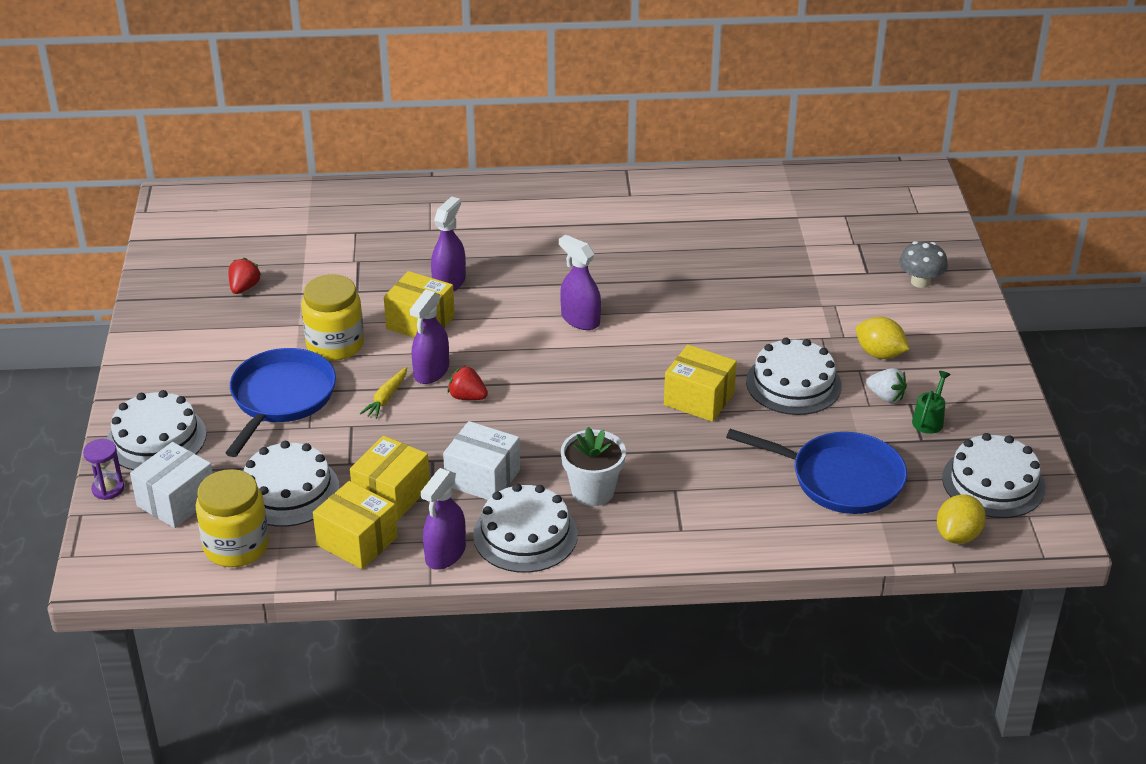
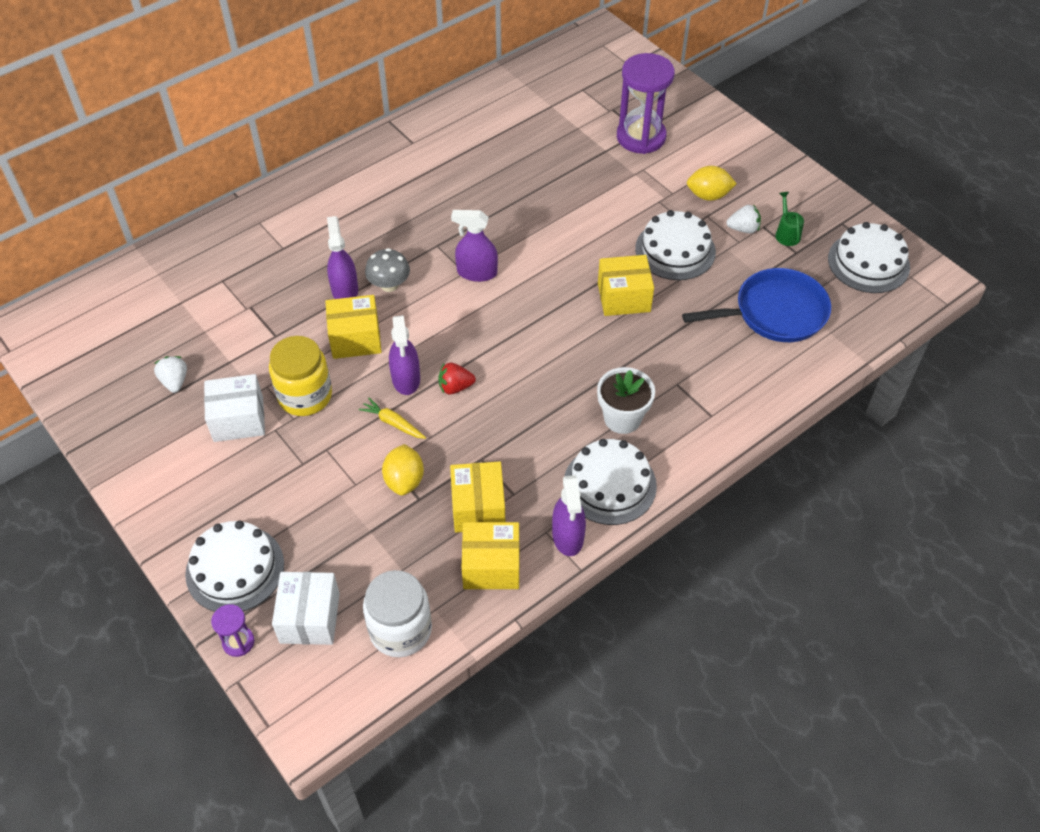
camera: 35 degrees left, 15 degrees up
(236, 546) = (400, 630): yellow jar -> white jar
(244, 288) = (174, 381): red strawberry -> white strawberry
(281, 398) = (306, 470): blue pan -> none
(288, 491) = (394, 553): white cake -> none
(386, 398) = (393, 423): yellow carrot -> yellow carrot turned 135 degrees clockwise
(482, 478) = (533, 453): white box -> white box (238, 419)
(862, 277) = (641, 137): none -> purple hourglass
(920, 282) = (681, 122): grey mushroom -> grey mushroom (389, 285)
(958, 535) = (884, 316): yellow lemon -> yellow lemon (404, 480)

